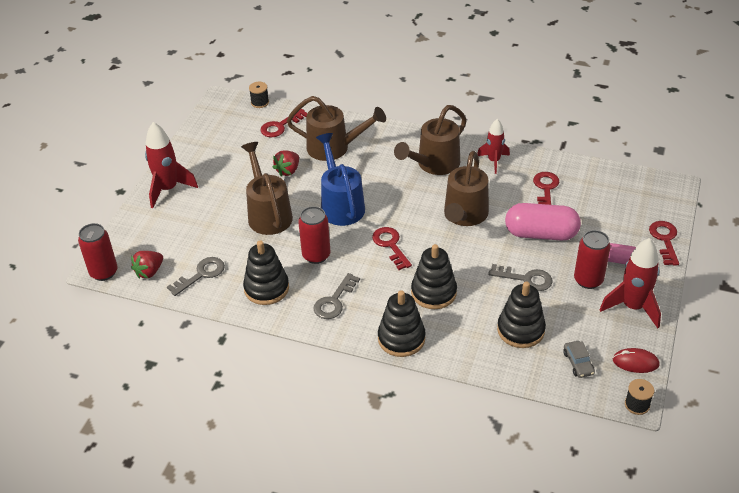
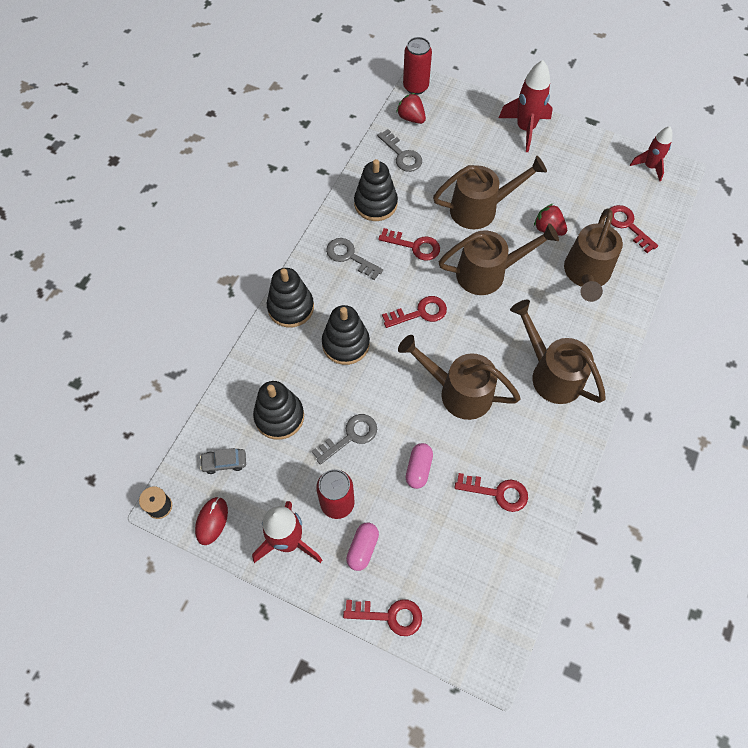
camera: 95 degrees right, 20 degrees up
(260, 102) = (672, 208): black spool -> none
(316, 255) = (414, 246): red can -> red key
(340, 205) = (488, 273): blue watering can -> brown watering can
(494, 161) = (554, 442): red rocket -> red rocket (649, 167)
(525, 279) = (350, 437): grey key -> grey key turned 150 degrees counterclockwise
(541, 234) = (418, 469): pink capsule -> pink capsule, size x0.53

